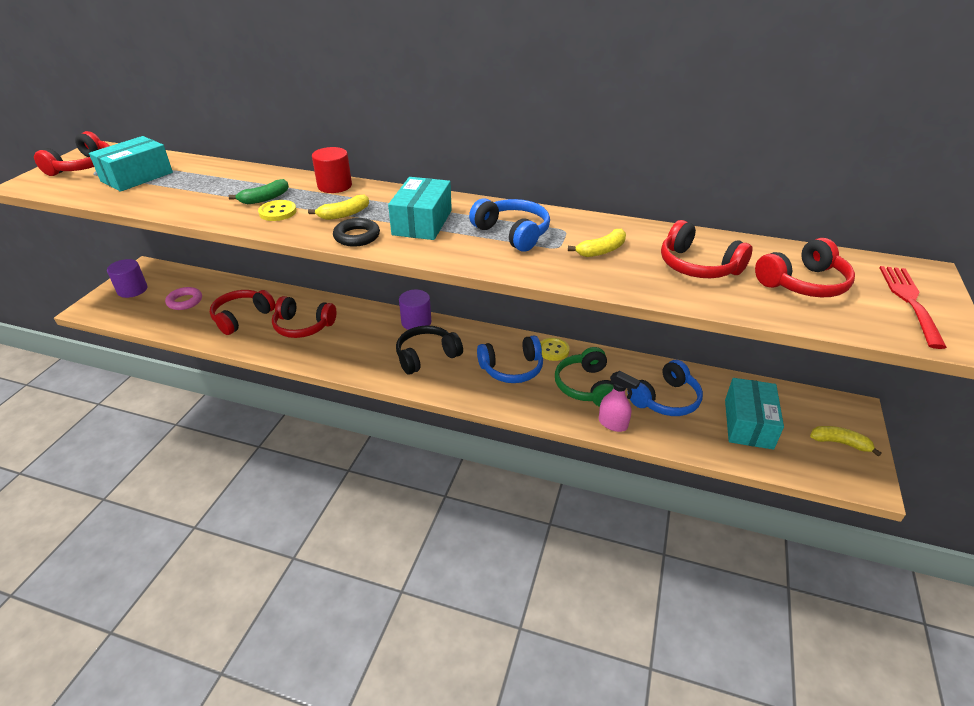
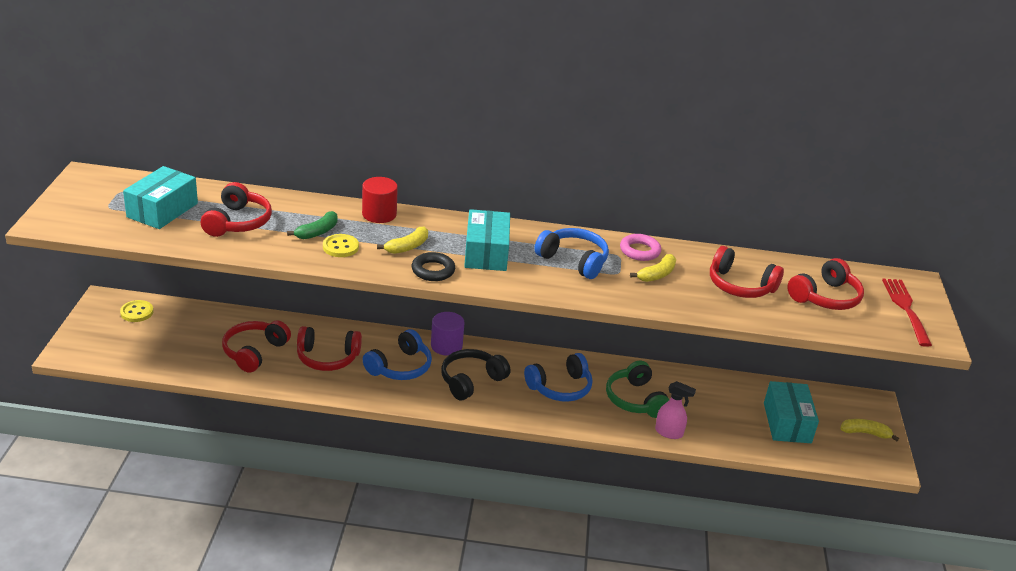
camera: 15 degrees left, 5 degrees down
(83, 166) = (90, 199): red headphones -> red headphones (238, 222)
(132, 290) = (107, 327): purple cylinder -> none
(185, 301) = (178, 338): pink ring -> pink ring (639, 251)
(553, 350) = (594, 366): yellow button -> yellow button (137, 312)
(665, 399) = (711, 406): blue headphones -> blue headphones (400, 367)

